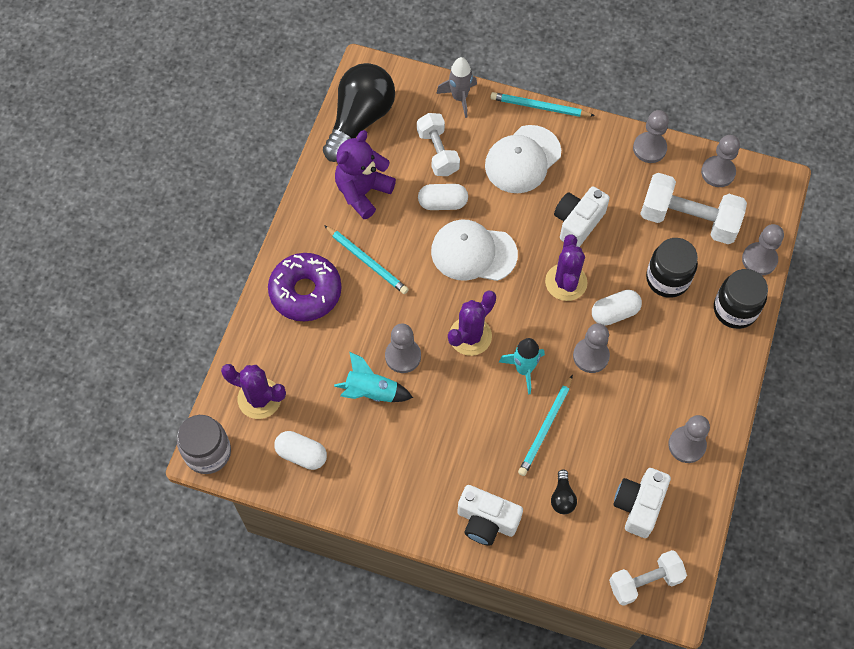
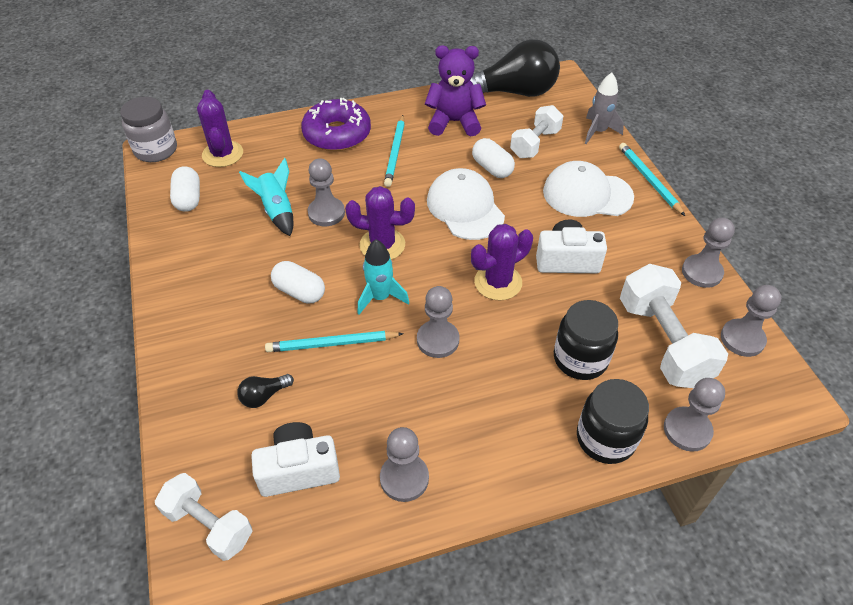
camera: 55 degrees right, 15 degrees down
(486, 521) = (200, 348): white camera -> none
(614, 313) = (501, 335): white capsule -> white capsule (299, 292)

